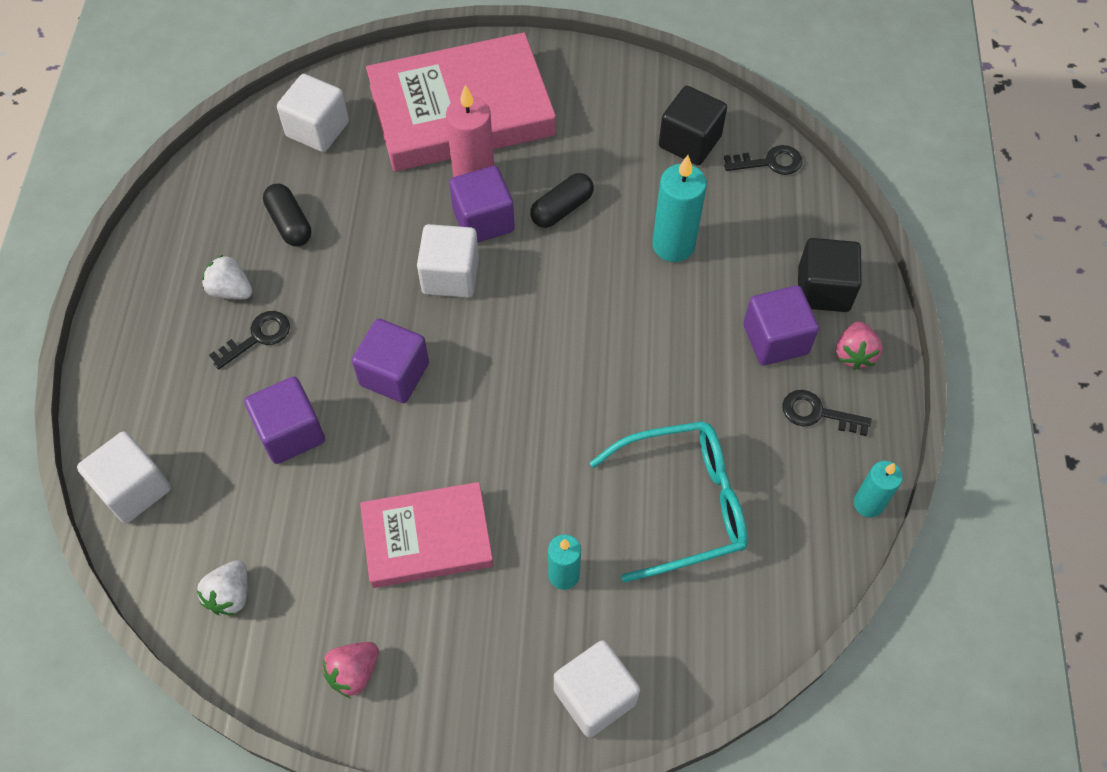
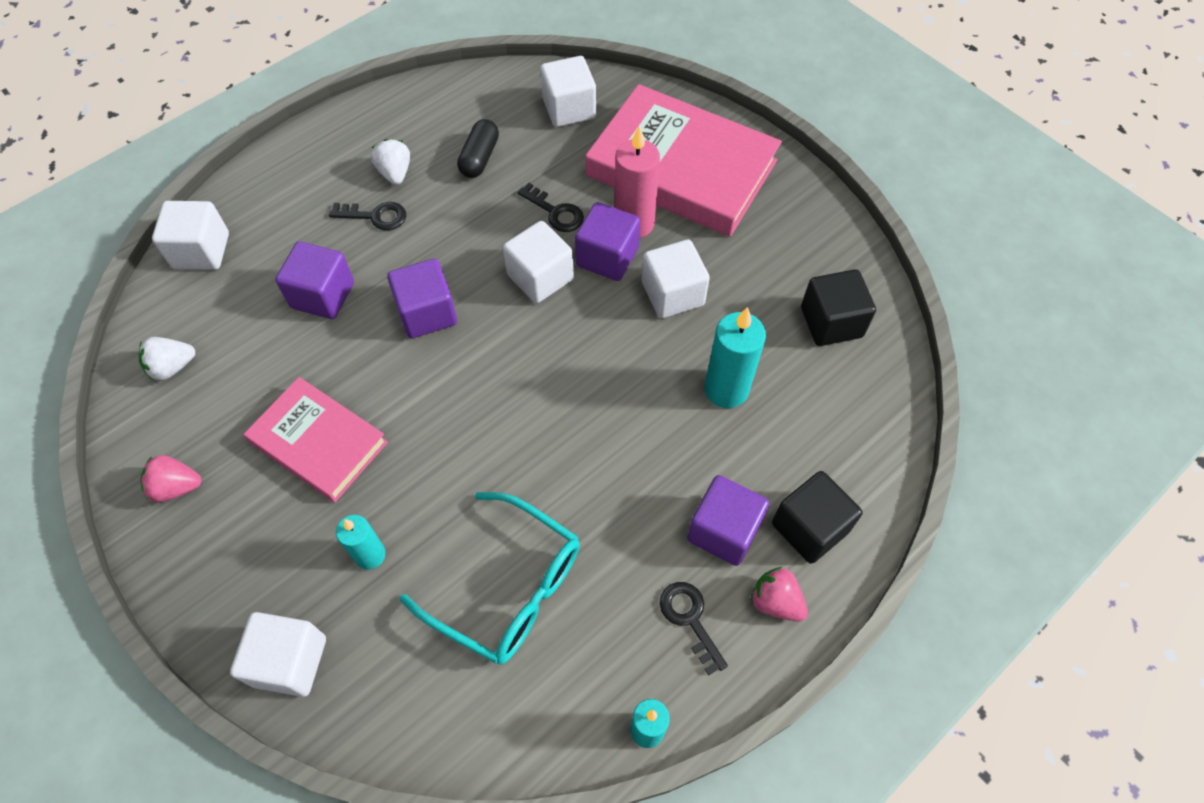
camera: 45 degrees right, 0 degrees up
(562, 209) = (672, 294): black capsule -> white cube
(769, 162) = (881, 390): black key -> black key (555, 212)
(854, 354) = (776, 601): pink strawberry -> pink strawberry turned 75 degrees clockwise

